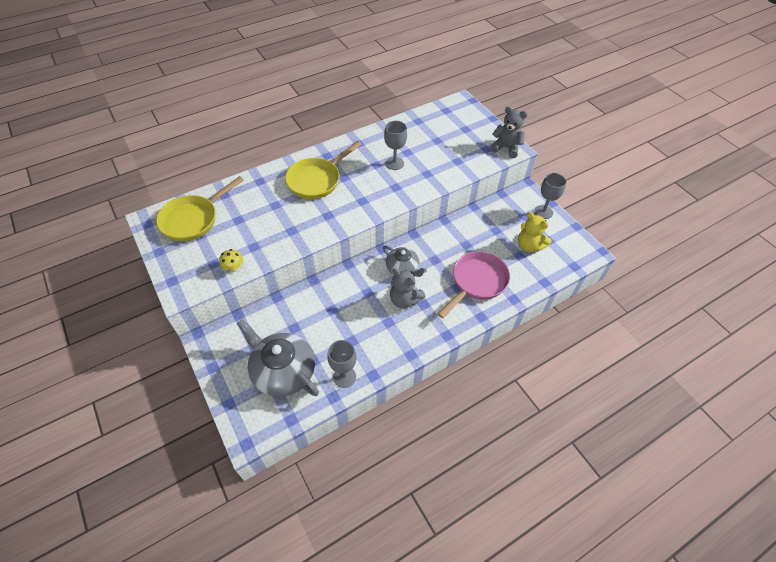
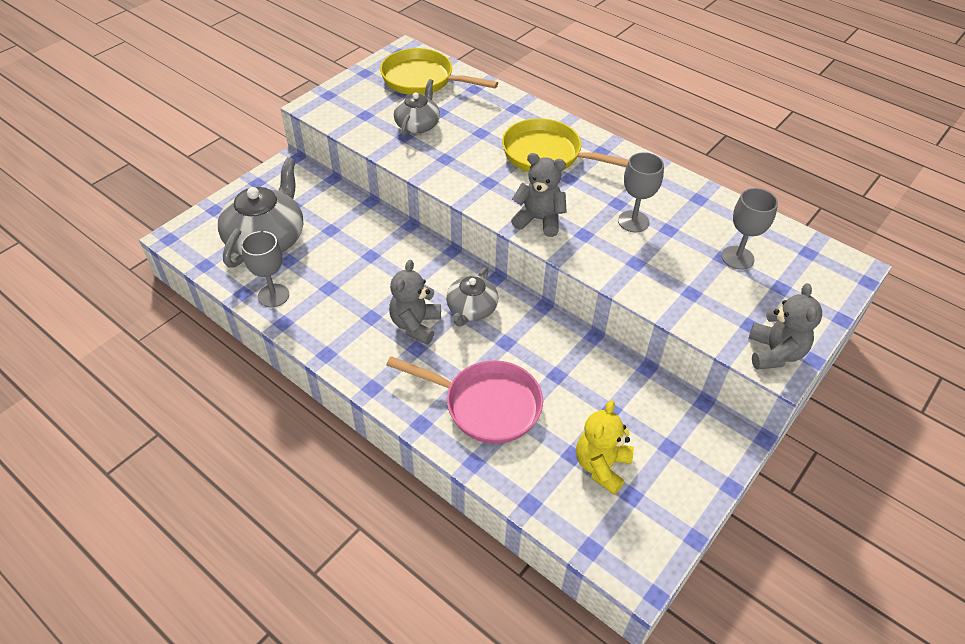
camera: 70 degrees right, 5 degrees down
(234, 268) = (364, 131): yellow mushroom -> none
(245, 236) = (417, 125): none -> grey teapot
(374, 202) = (539, 220): none -> grey teddy bear
(543, 212) = (698, 476): grey goblet -> grey goblet (737, 258)

